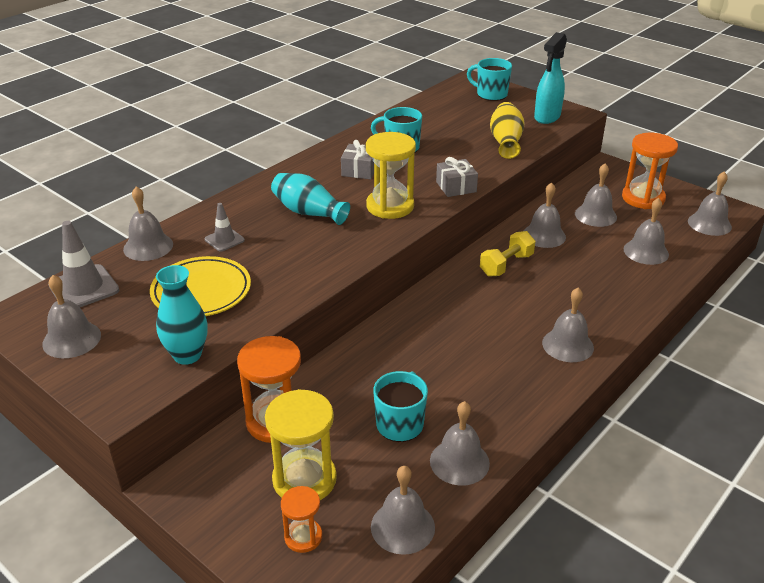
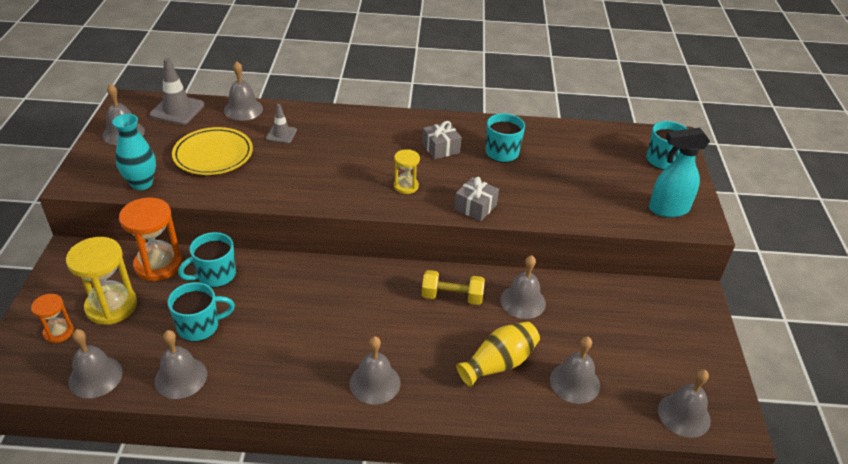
camera: 50 degrees right, 5 degrees up
(308, 212) = (354, 152): turquoise vase -> none
(336, 387) = (215, 275): none -> turquoise mug
(390, 206) = (406, 186): yellow hourglass -> yellow hourglass, size x0.55
(506, 142) = (586, 203): yellow vase -> yellow vase (499, 363)
(595, 215) = (596, 322): grey bell -> none
(643, 198) = (669, 345): orange hourglass -> none

